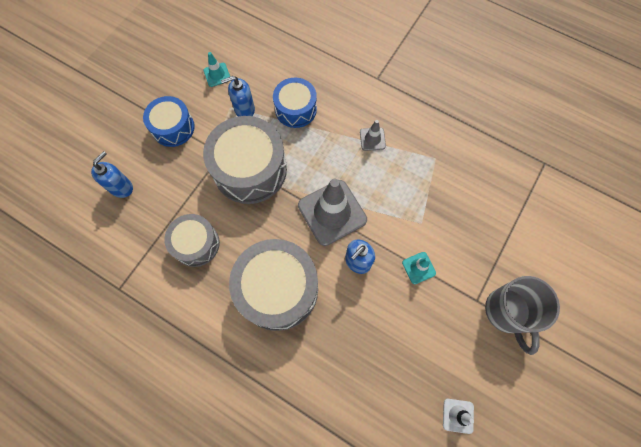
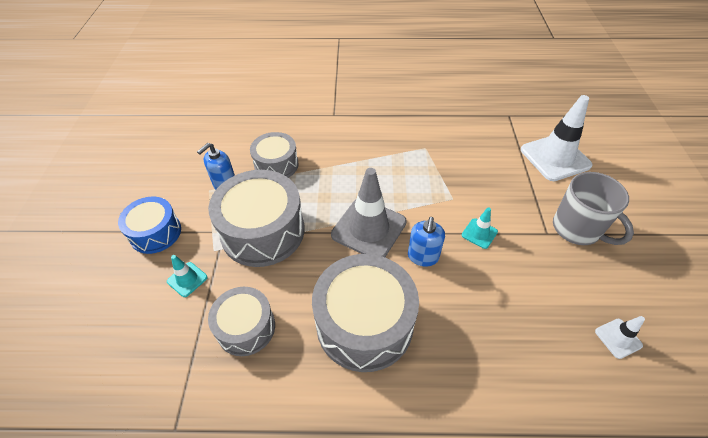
camera: 30 degrees left, 20 degrees down
(121, 187) = (121, 316): blue soap dispenser -> none
(217, 75) = (179, 170): turquoise traffic cone -> turquoise traffic cone (187, 279)
(296, 109) = (276, 165): blue drum -> grey drum
(372, 139) = (362, 157): grey traffic cone -> none
(550, 233) = (555, 157): none -> white traffic cone

